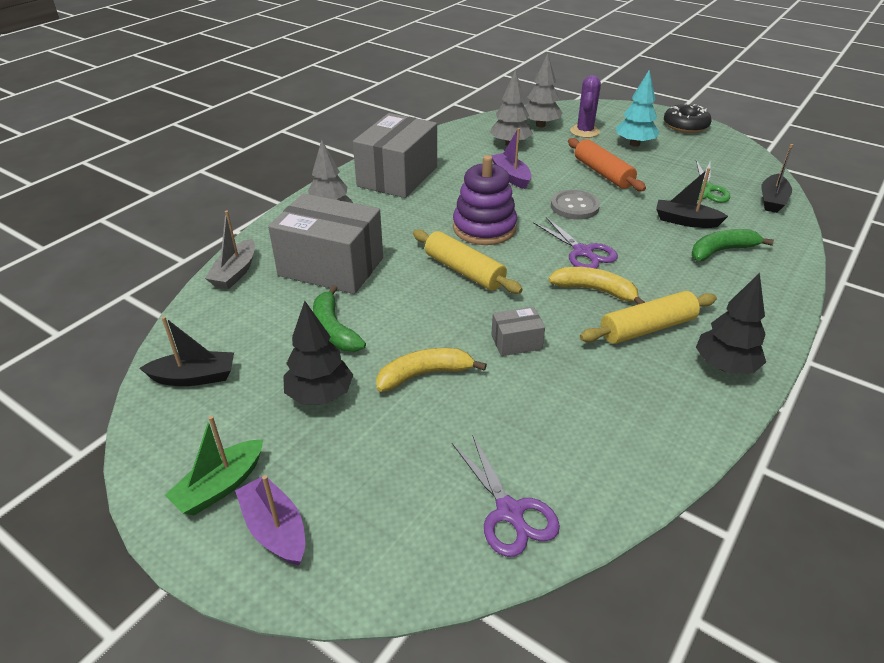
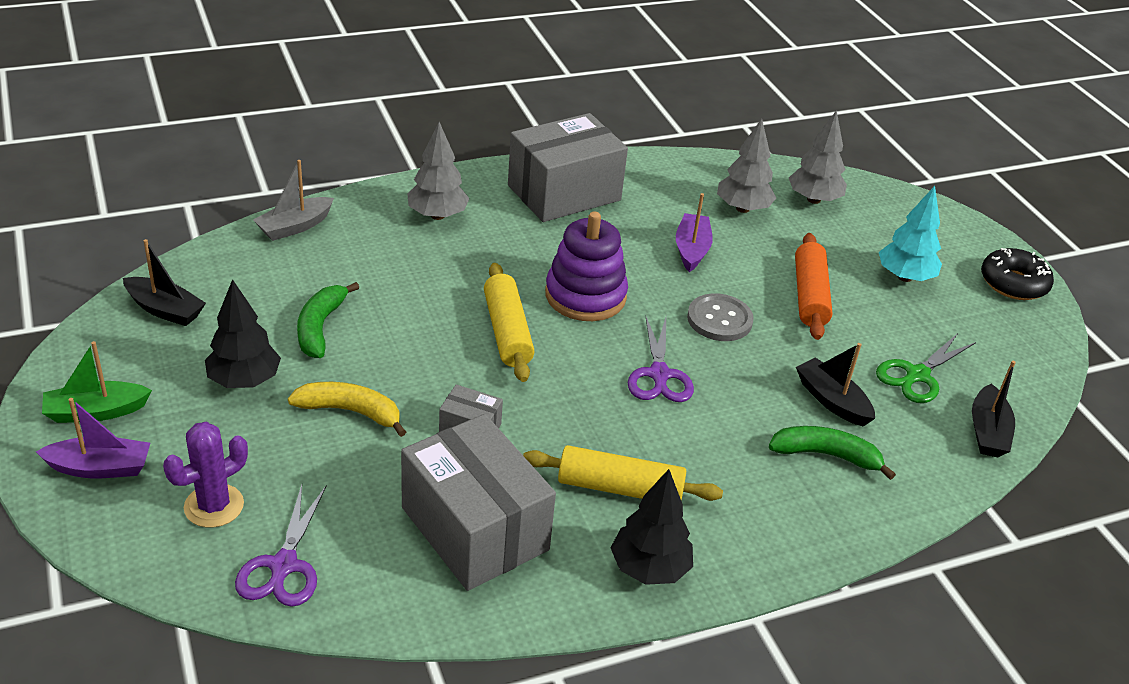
camera: 30 degrees right, 0 degrees up
(275, 529) = (100, 468): purple boat -> purple boat turned 90 degrees clockwise
(331, 267) = (385, 263): grey box -> grey box (474, 529)
(584, 131) = (860, 232): purple cactus -> purple cactus (214, 506)
(595, 290) = (617, 421): yellow banana -> none
(772, 200) = (987, 431): black boat -> black boat turned 45 degrees counterclockwise

